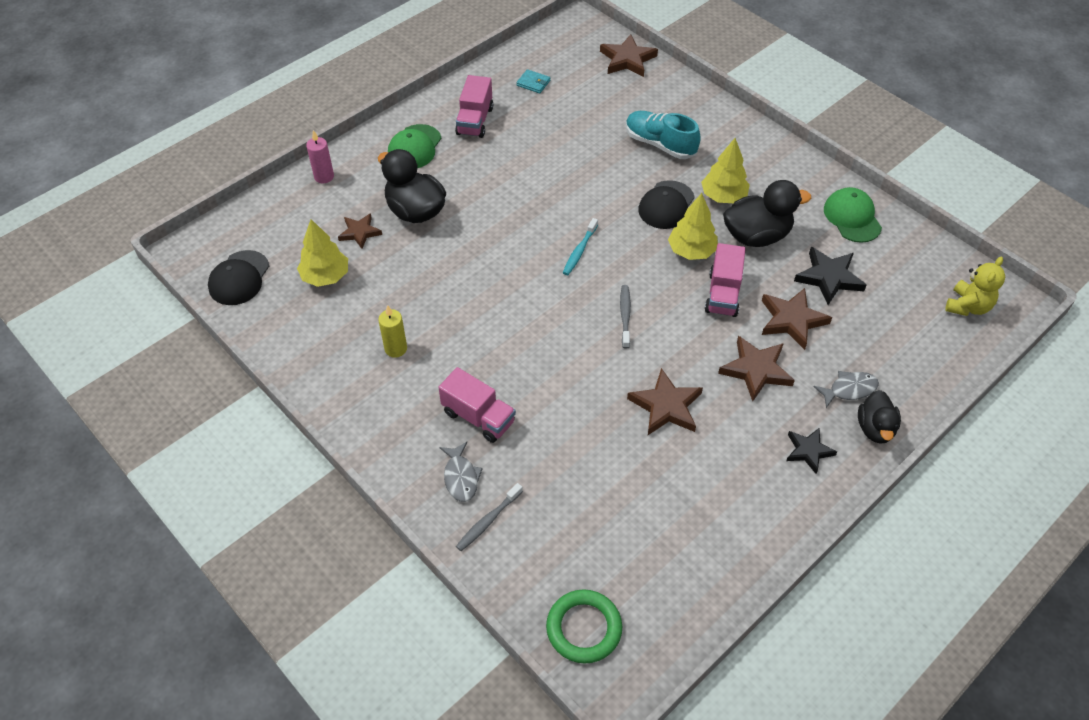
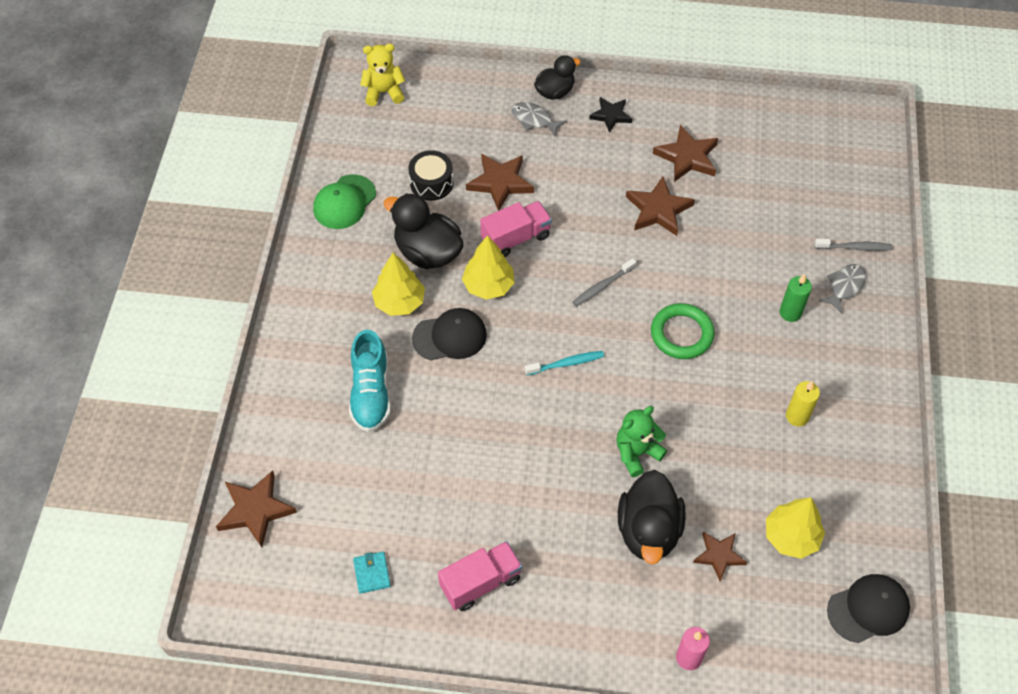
camera: 130 degrees left, 5 degrees up
(414, 147) = (570, 607): green cap -> none
(472, 241) = (637, 453): none -> green teddy bear
(478, 417) = (790, 313): pink truck -> green candle
(584, 628) = (859, 152): green ring -> green ring (681, 334)
(756, 370) = (571, 178): brown star -> brown star (687, 157)
(829, 277) = (431, 183): black star -> black drum

